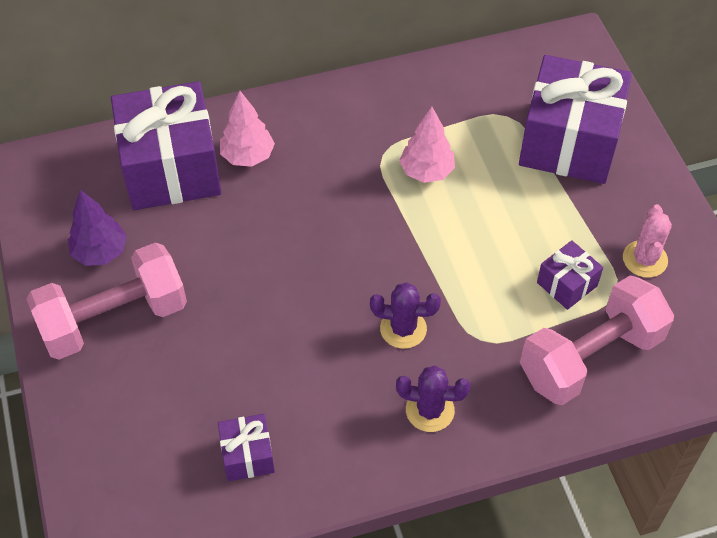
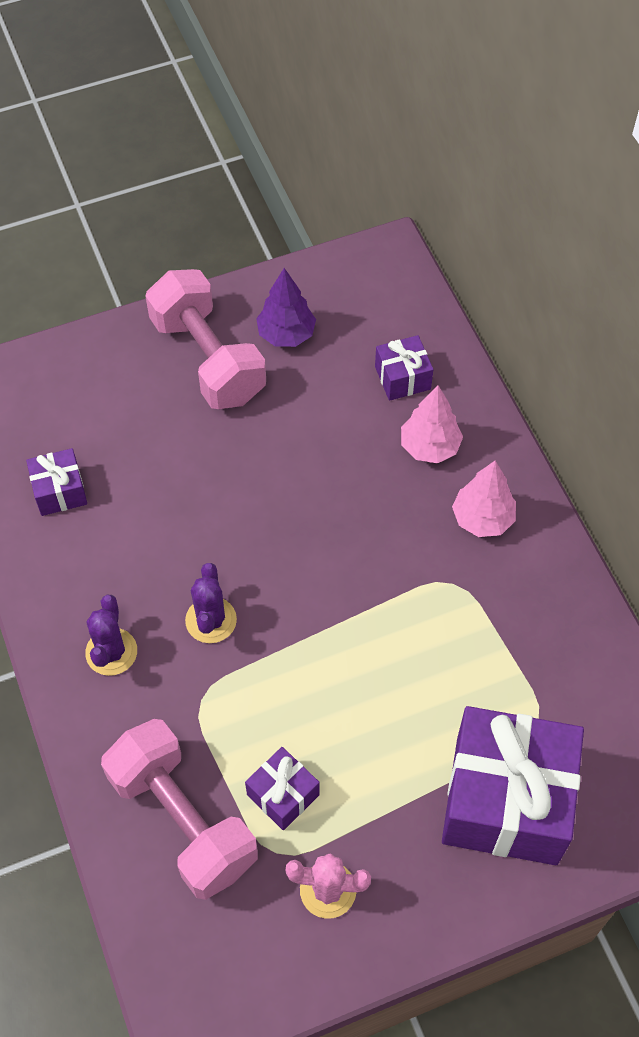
camera: 85 degrees right, 5 degrees up
(171, 168) = (402, 378): purple gift -> purple gift, size x0.46
(426, 172) = (433, 633): pink tree -> pink tree (482, 519)

